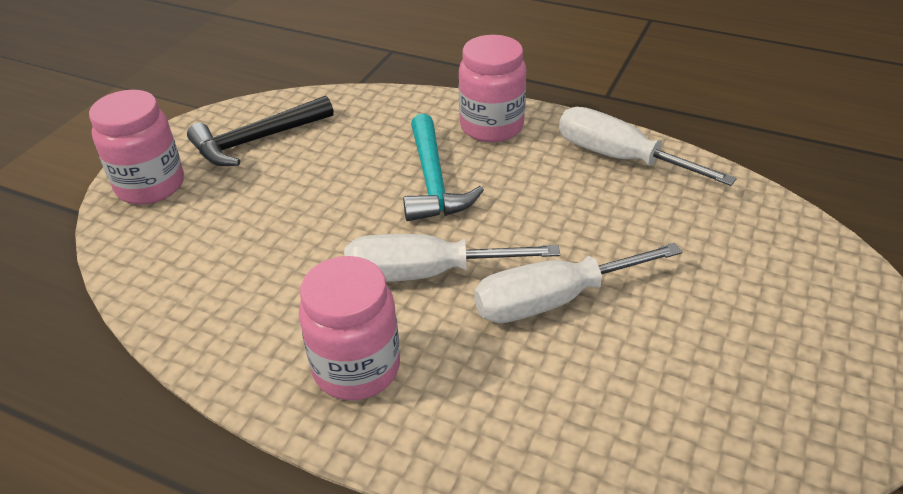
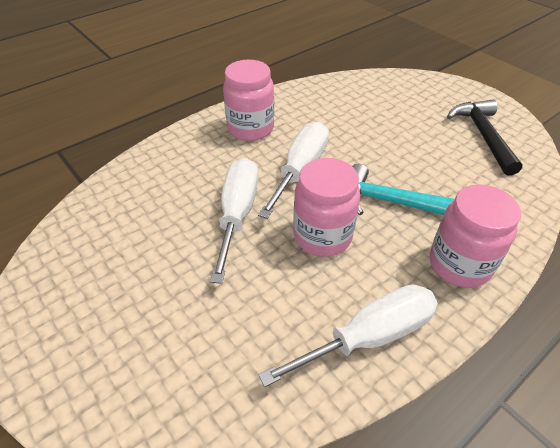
camera: 115 degrees right, 5 degrees up
(150, 186) = (445, 92): pink jar -> pink jar (322, 236)

